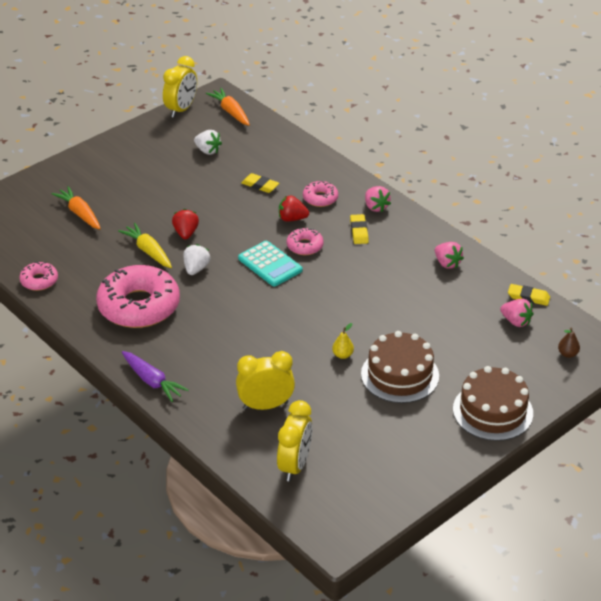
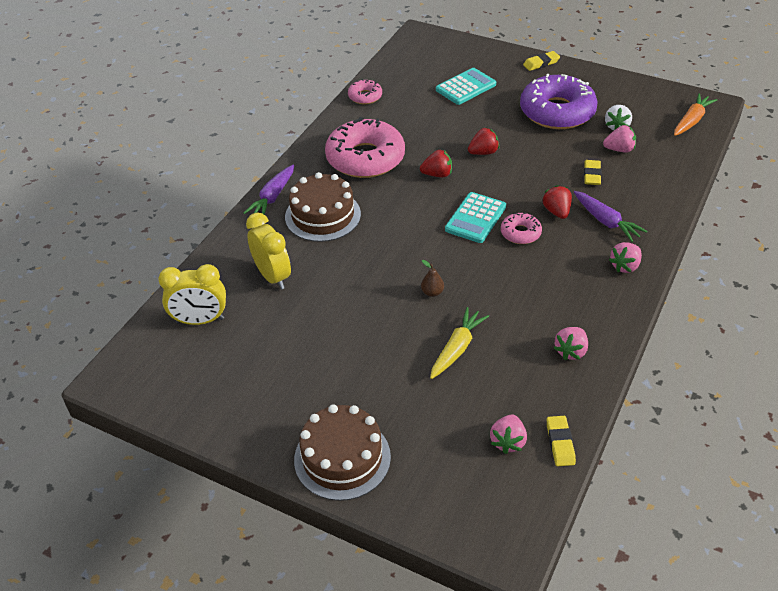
camera: 70 degrees right, 5 degrees up
(80, 214) = (465, 87): orange carrot -> turquoise calculator
(148, 251) = (442, 140): yellow carrot -> yellow carrot (457, 349)
(162, 174) = (557, 112): none -> purple donut
(181, 109) = (665, 91): yellow clock -> none
(196, 269) = (437, 174): white strawberry -> red strawberry
(239, 160) = (619, 149): none -> pink strawberry
(320, 198) = (605, 221): pink donut -> purple carrot
(342, 355) = (370, 309): yellow pear -> none
(359, 231) = (573, 265): yellow eraser -> yellow eraser (541, 63)
(400, 375) = (362, 362): brown cake -> brown cake (323, 215)
(567, 354) = (478, 509): brown pear -> brown pear (432, 292)

